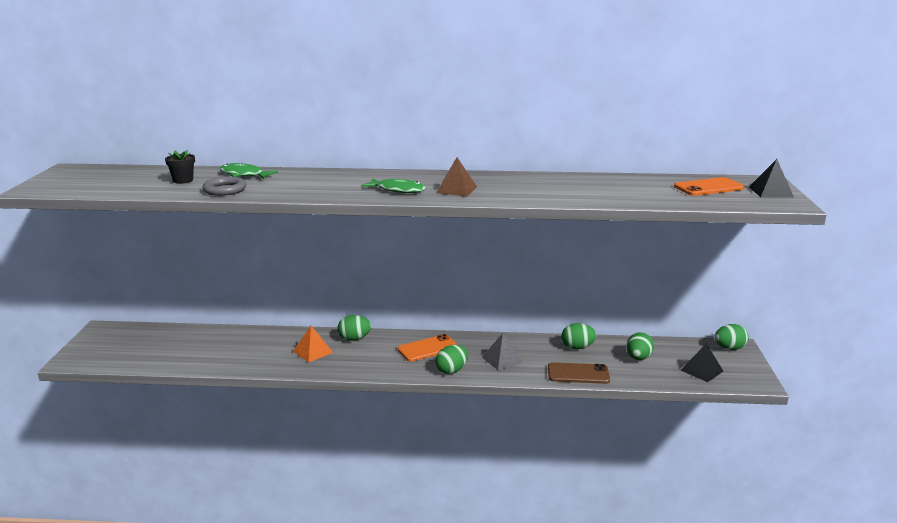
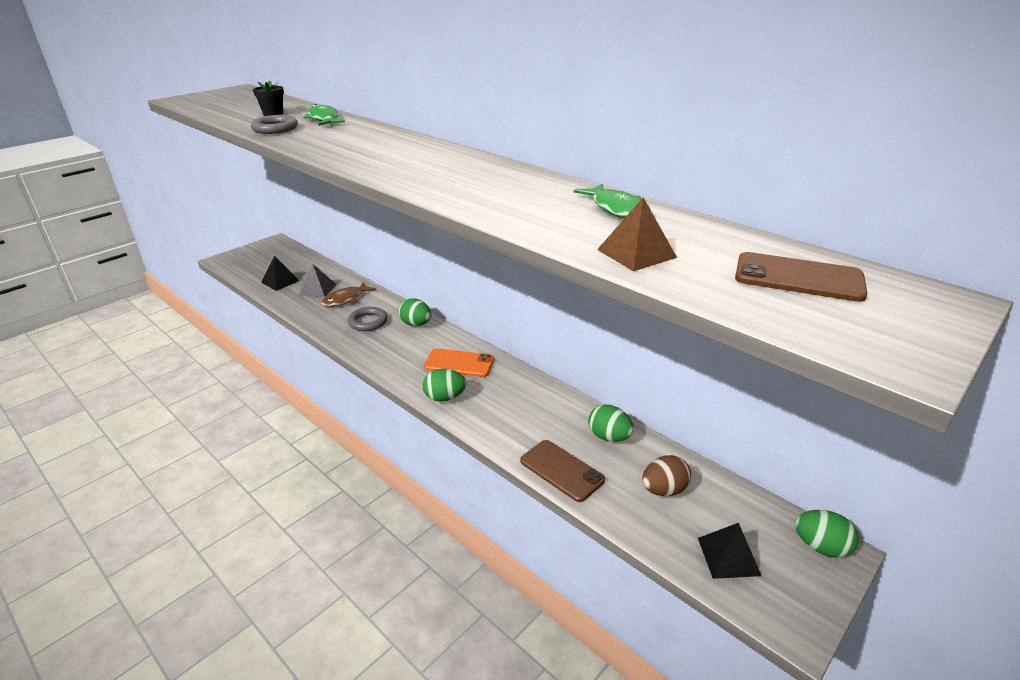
camera: 40 degrees right, 10 degrees up
(263, 345) = (345, 299): none -> brown fish
(313, 351) = (368, 322): orange pyramid -> grey ring
(398, 190) = (397, 165): green fish -> green fish (617, 209)
(456, 189) = (451, 180): brown pyramid -> brown pyramid (636, 253)
(502, 359) = (507, 410): grey pyramid -> grey pyramid (317, 289)
(638, 358) = (663, 490): green egg -> brown egg
(708, 187) = (798, 278): orange phone -> brown phone
(771, 192) = (910, 324): black pyramid -> black pyramid (280, 281)

